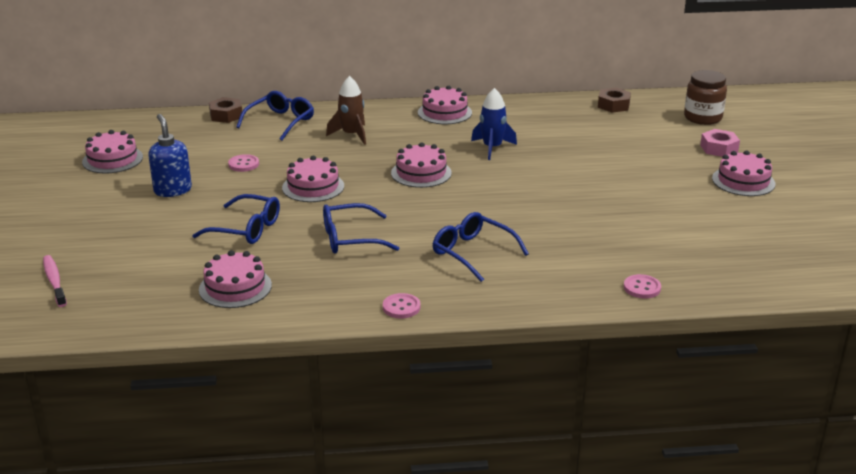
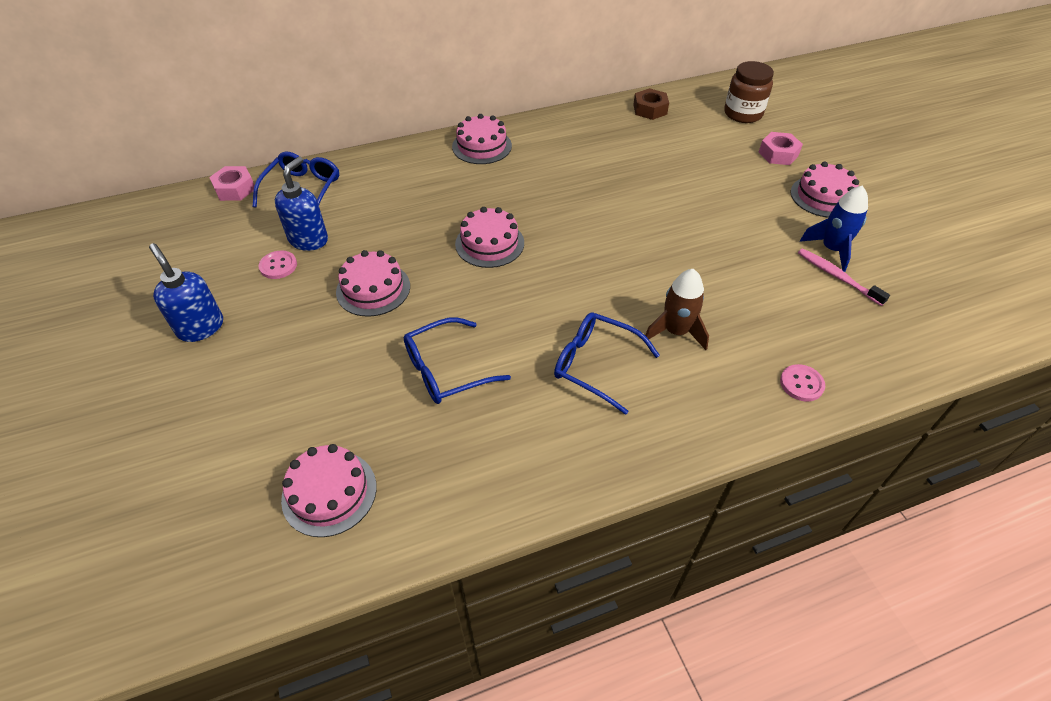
camera: 15 degrees left, 20 degrees up
(54, 281) = (75, 538): pink toothbrush -> pink toothbrush (837, 277)
(112, 159) = (109, 286): pink cake -> none
(226, 115) = (235, 189): brown nut -> pink nut
(246, 229) = (313, 379): blue glasses -> none
(273, 152) = (309, 240): none -> blue soap dispenser
(351, 135) = (391, 196): brown rocket -> brown rocket (676, 331)
(401, 307) = (549, 482): pink button -> none
(492, 148) = (552, 191): blue rocket -> blue rocket (831, 249)

